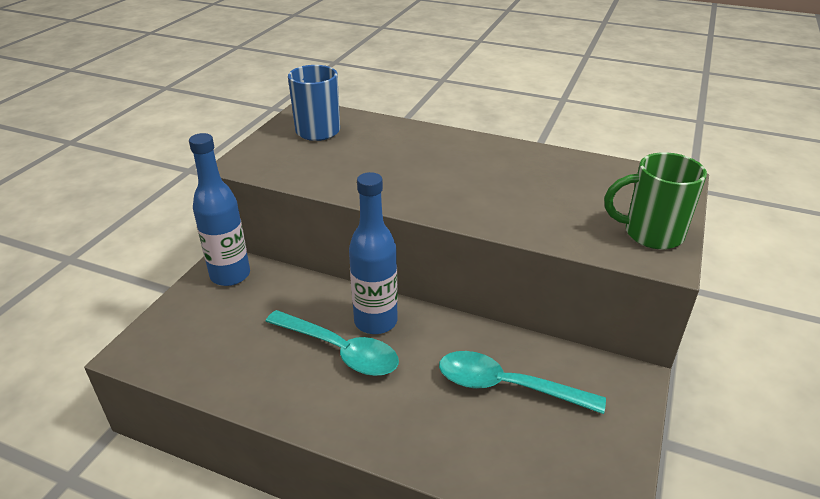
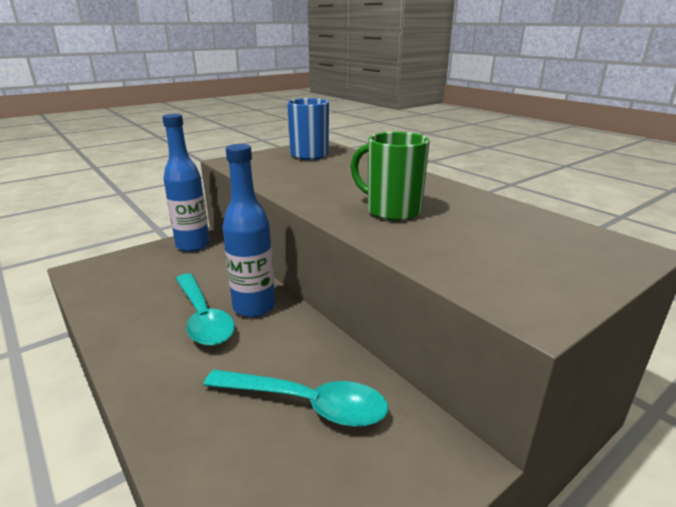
camera: 30 degrees right, 10 degrees down
(506, 386) = (307, 404): turquoise spoon -> turquoise spoon turned 150 degrees clockwise
(650, 234) = (542, 285): green mug -> green mug (391, 210)

